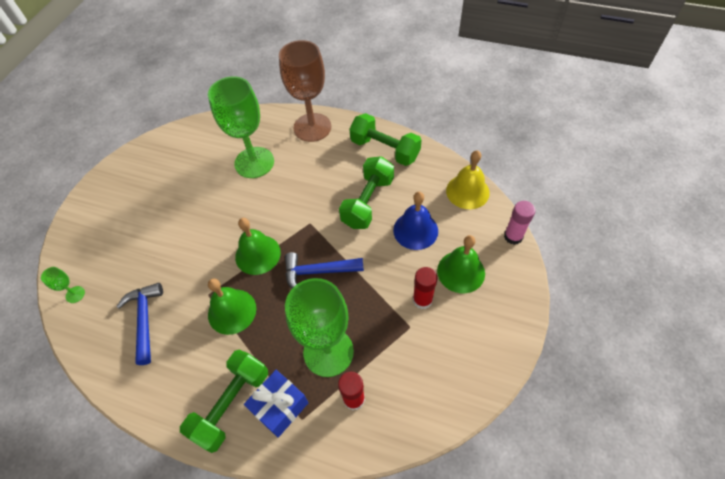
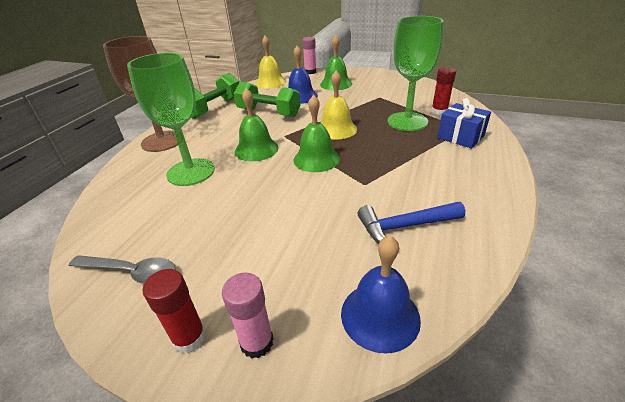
camera: 90 degrees left, 20 degrees down
(75, 294) = (380, 315): green goblet -> blue bell
(80, 234) = (257, 342): none -> pink glue stick
(148, 163) = (132, 272): none -> grey spoon
(231, 404) = (471, 158): green dumbbell -> none
(232, 311) = (381, 167): green bell -> green bell (256, 149)
(318, 272) = (336, 129): blue hammer -> yellow bell
(422, 300) = (358, 94): red glue stick -> red glue stick (189, 337)

